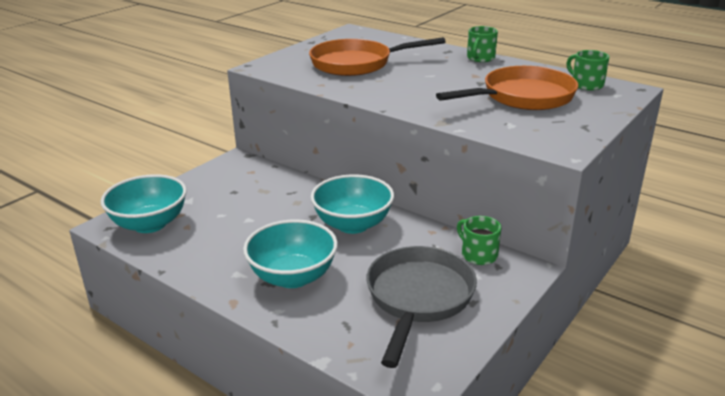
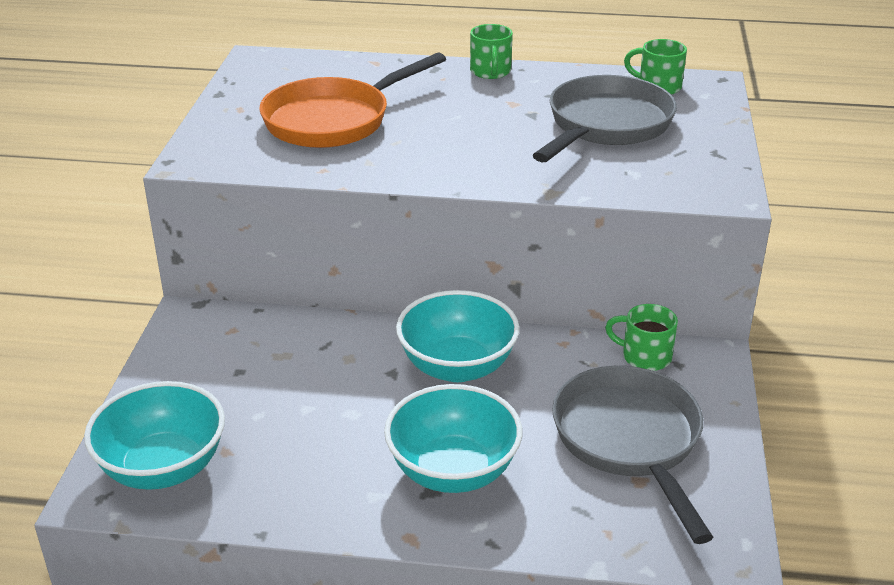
camera: 30 degrees left, 5 degrees up
(523, 97) = (606, 125): orange pan -> grey pan

